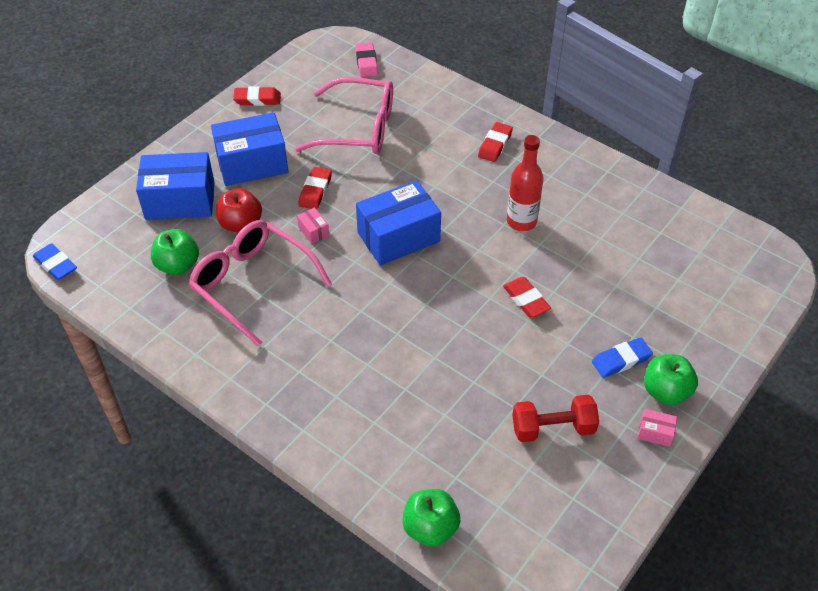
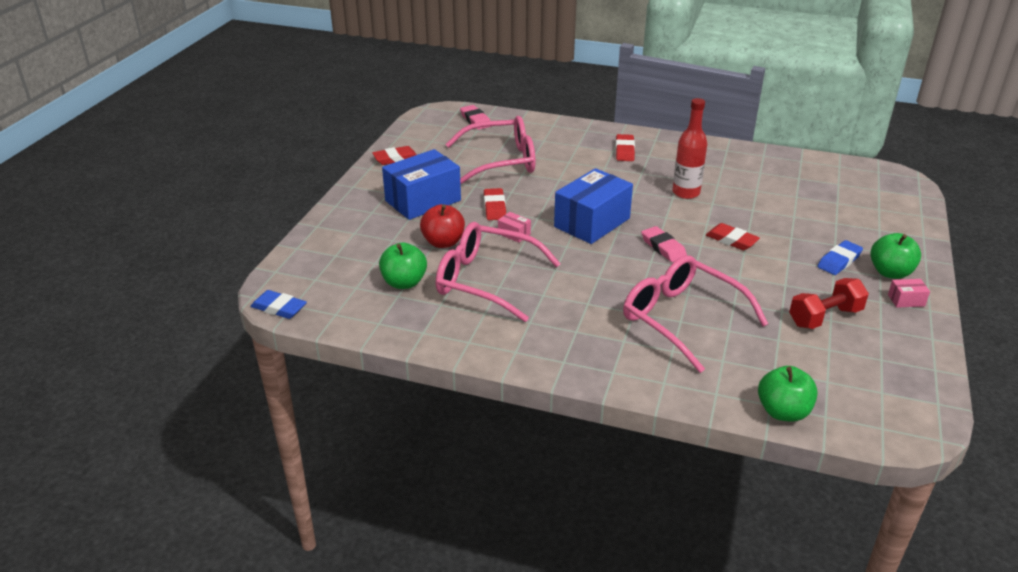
camera: 20 degrees left, 15 degrees down
(180, 200) = (373, 238): blue box -> none
(408, 387) = (682, 319): none -> pink glasses
(449, 290) = (663, 247): none -> pink eraser

